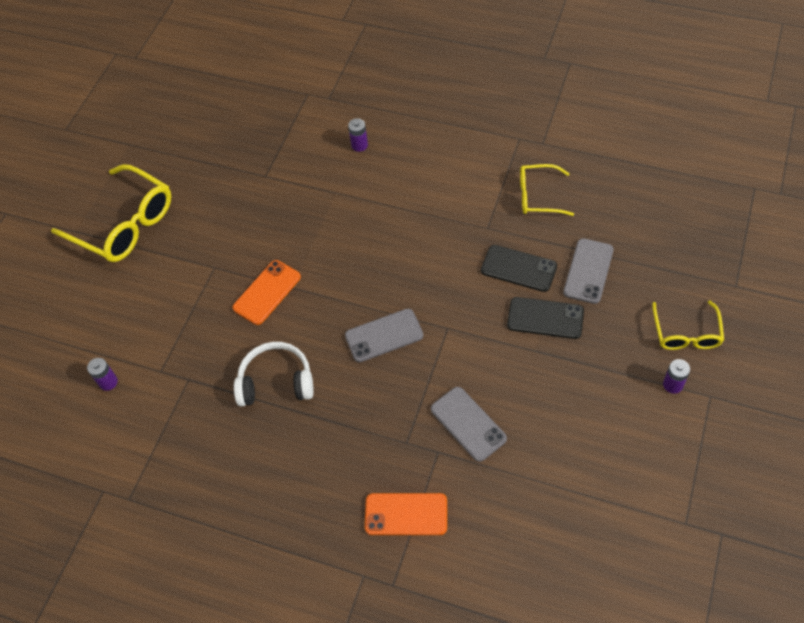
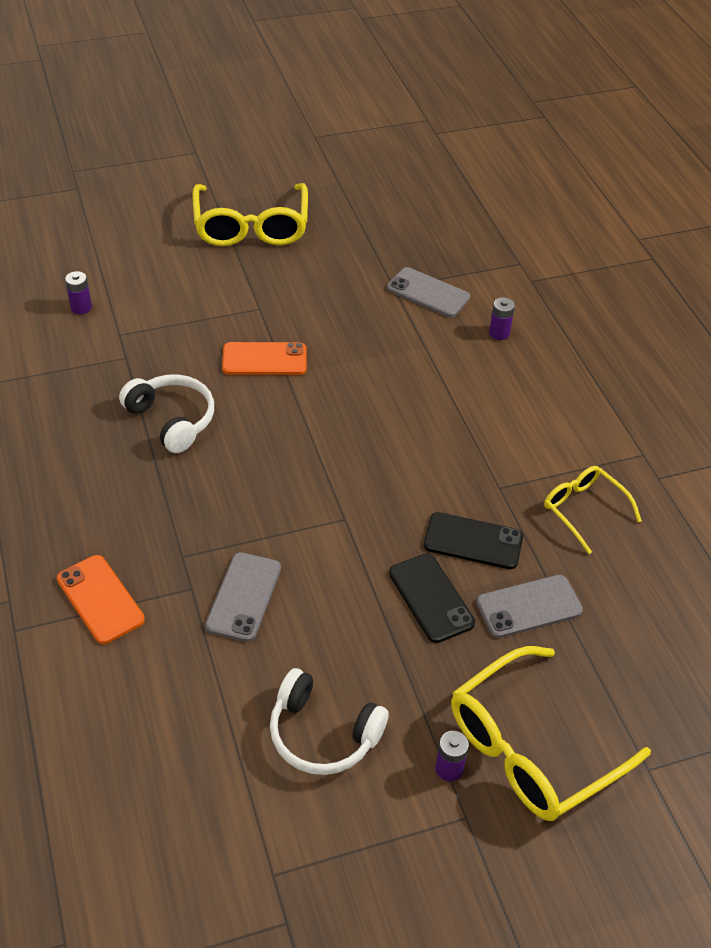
camera: 45 degrees right, 10 degrees down
(384, 335) = (291, 472): grey phone -> grey phone (428, 293)
(518, 268) = (473, 541): black phone -> black phone turned 60 degrees counterclockwise
(605, 438) = (322, 734): none -> white headphones
(686, 333) = (531, 748): yellow glasses -> yellow glasses, size x1.76

